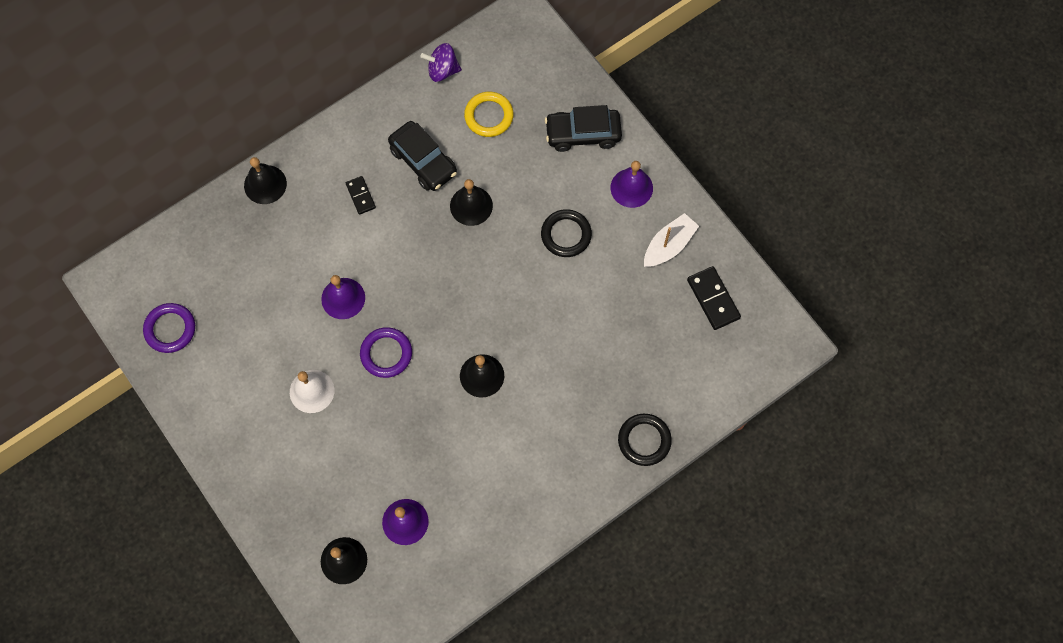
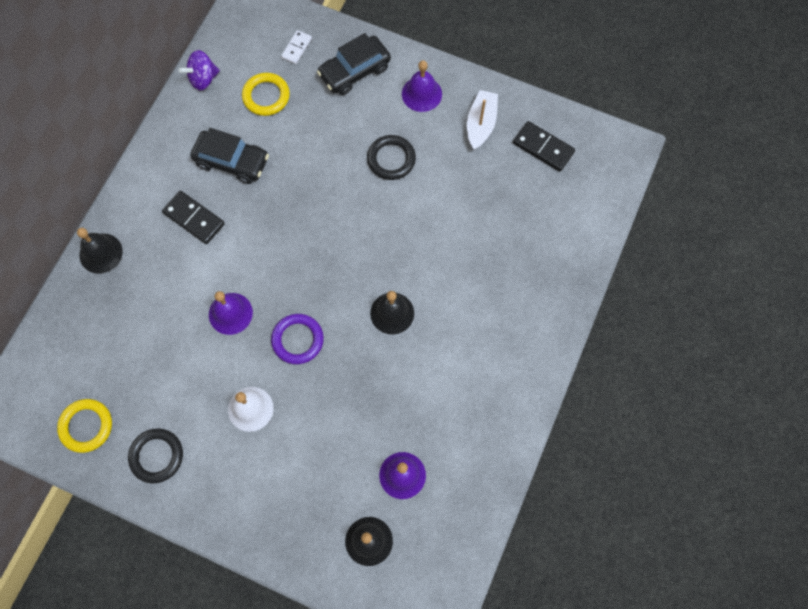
camera: 30 degrees left, 0 degrees up
(170, 329) = (86, 426): purple ring -> yellow ring
(360, 196) = (194, 218): black domino -> black domino, size x1.58
(471, 205) = (296, 177): black bell -> none
(543, 84) = (296, 48): none -> white domino
(644, 440) = (560, 292): black ring -> black ring (156, 456)

